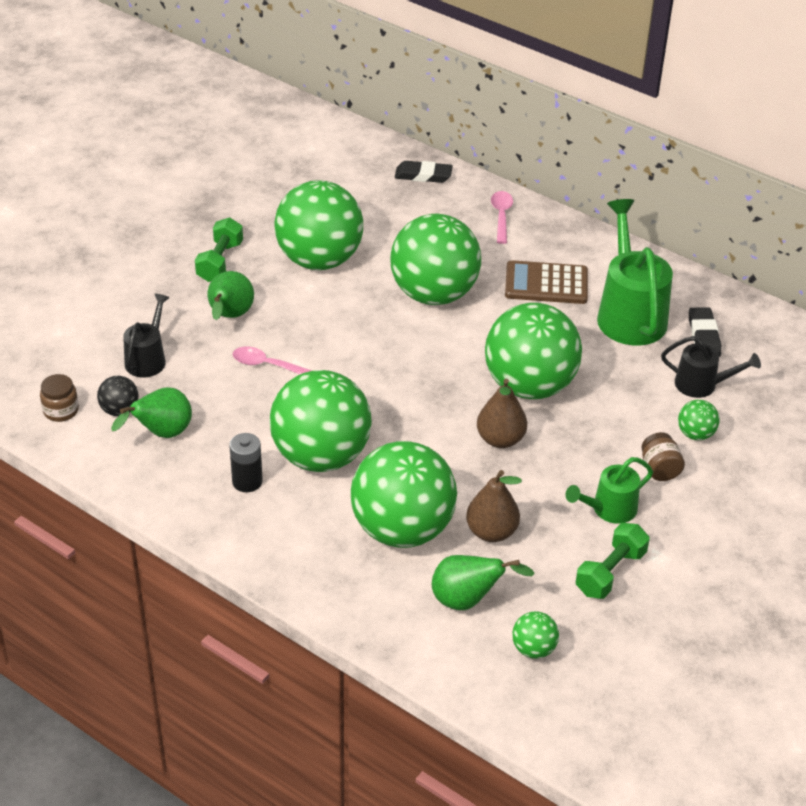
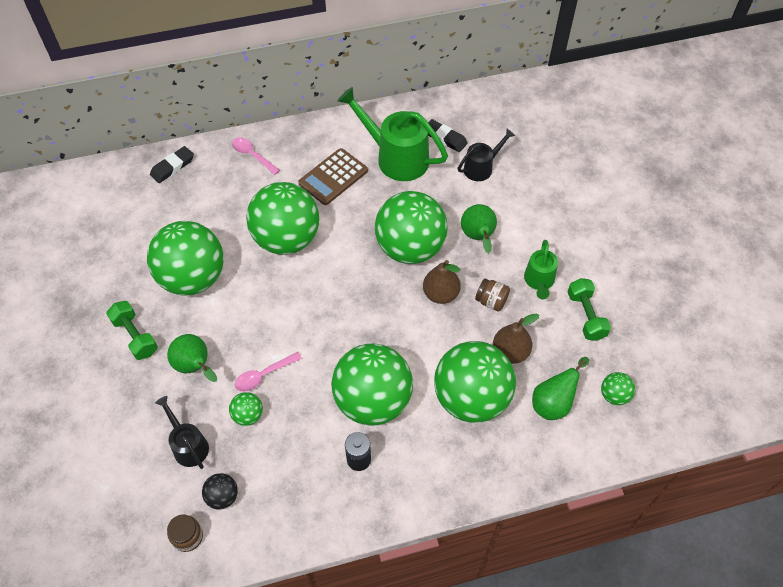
camera: 50 degrees left, 15 degrees up
(161, 434) = (269, 484): green pear -> green pear (478, 237)
(659, 469) = (528, 235): brown jar -> brown jar (491, 301)
(695, 434) = (516, 199): green ball -> green ball (248, 415)

